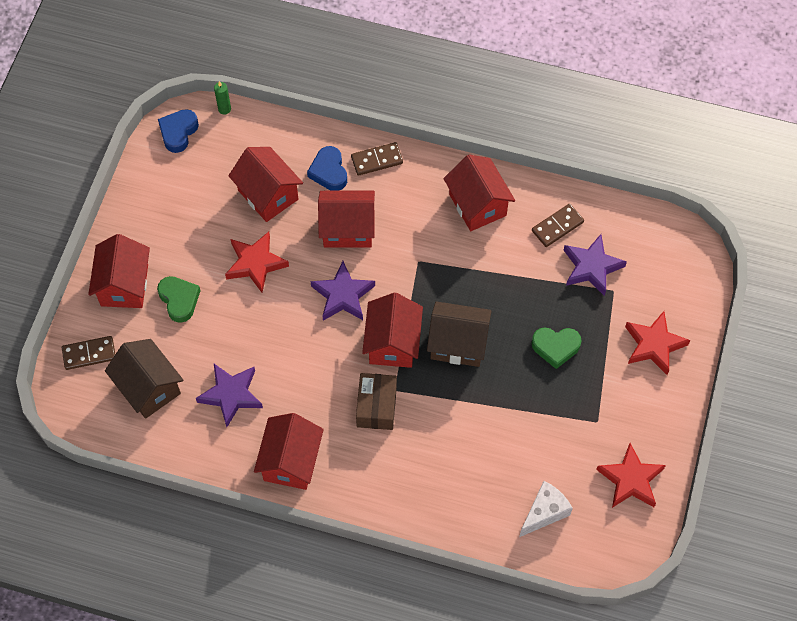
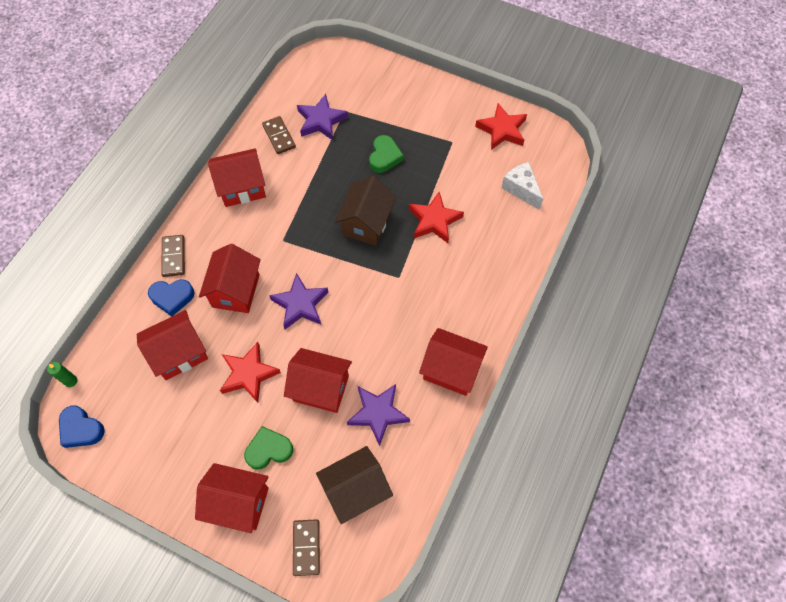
camera: 80 degrees left, 0 degrees up
(376, 406) = (411, 293): brown box -> none
(392, 343) = (355, 272): red house -> red house (321, 388)
(654, 345) = (396, 95): red star -> red star (434, 220)

